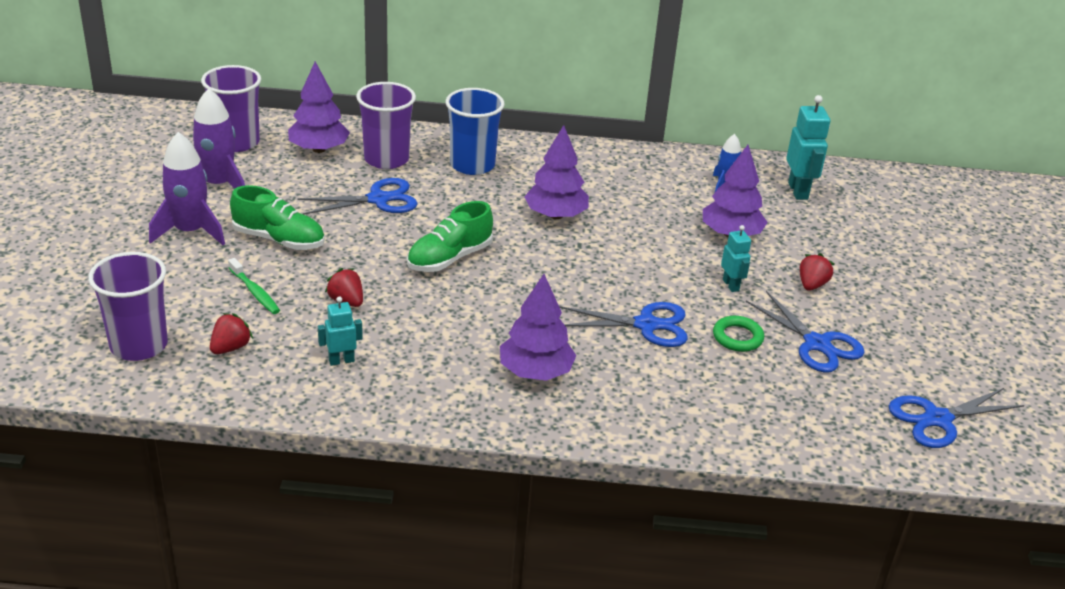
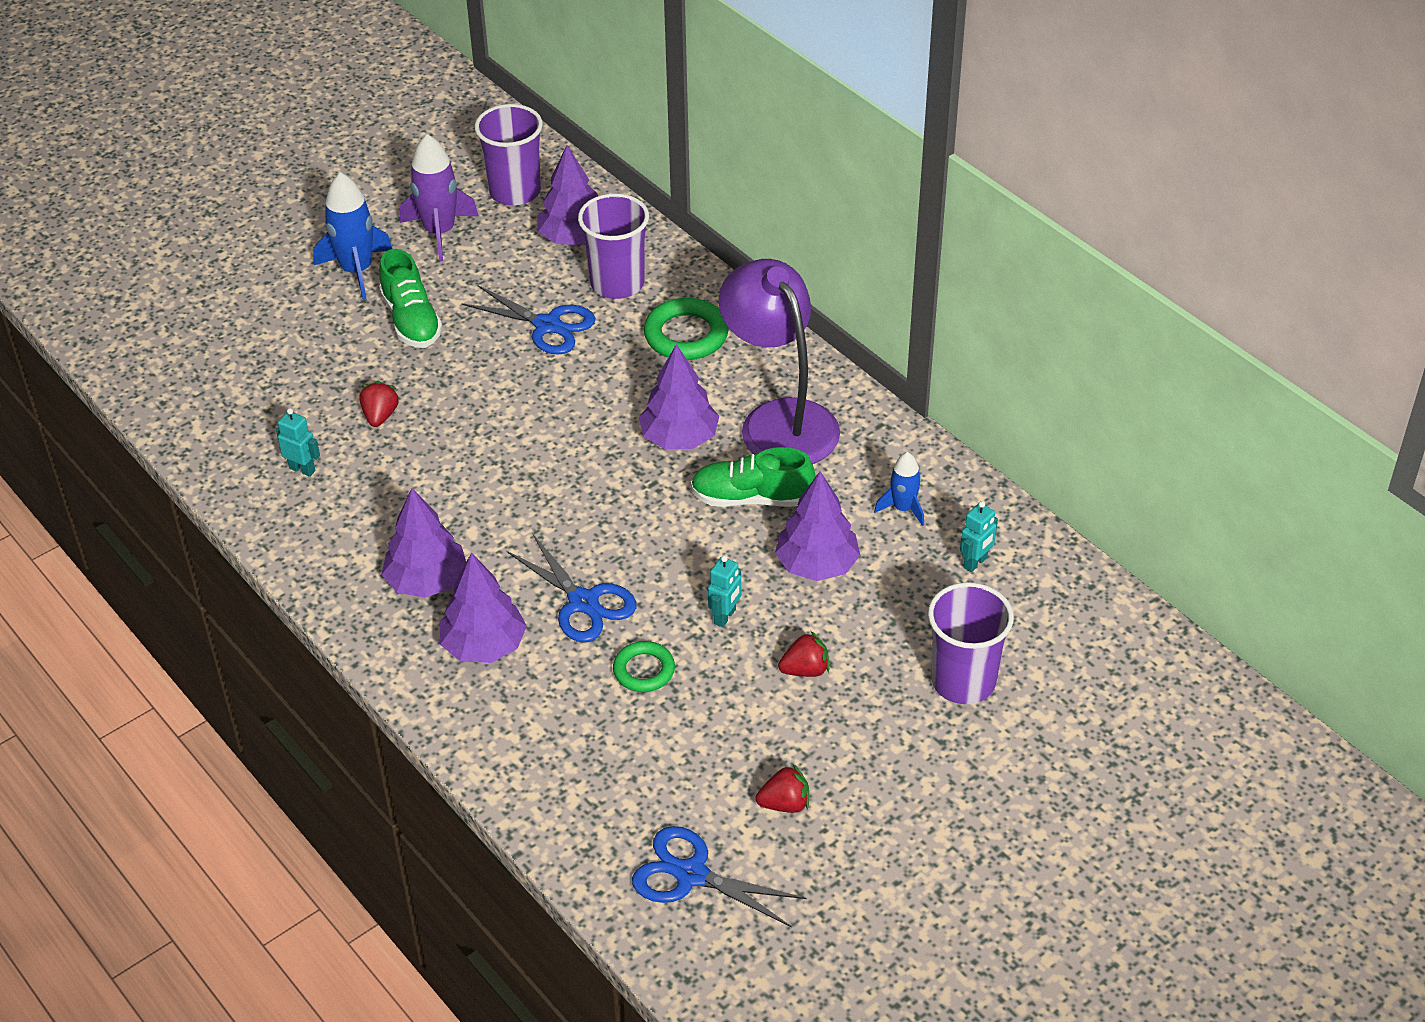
camera: 50 degrees right, 10 degrees up
(139, 345) = (189, 361): purple cup -> purple cup (963, 681)
(190, 231) = (357, 271): purple rocket -> blue rocket
(230, 348) = (244, 404): red strawberry -> red strawberry (785, 804)
(255, 292) = (326, 363): green toothbrush -> none
(449, 258) = (519, 425): green shoe -> green shoe (752, 498)
(472, 165) = (686, 335): blue cup -> green ring
(594, 179) = (779, 420): none -> purple lamp
(630, 383) = (484, 646): none -> purple tree
(798, 191) = (975, 563): turquoise robot -> turquoise robot, size x0.60
(817, 344) = (706, 729): blue scissors -> none

